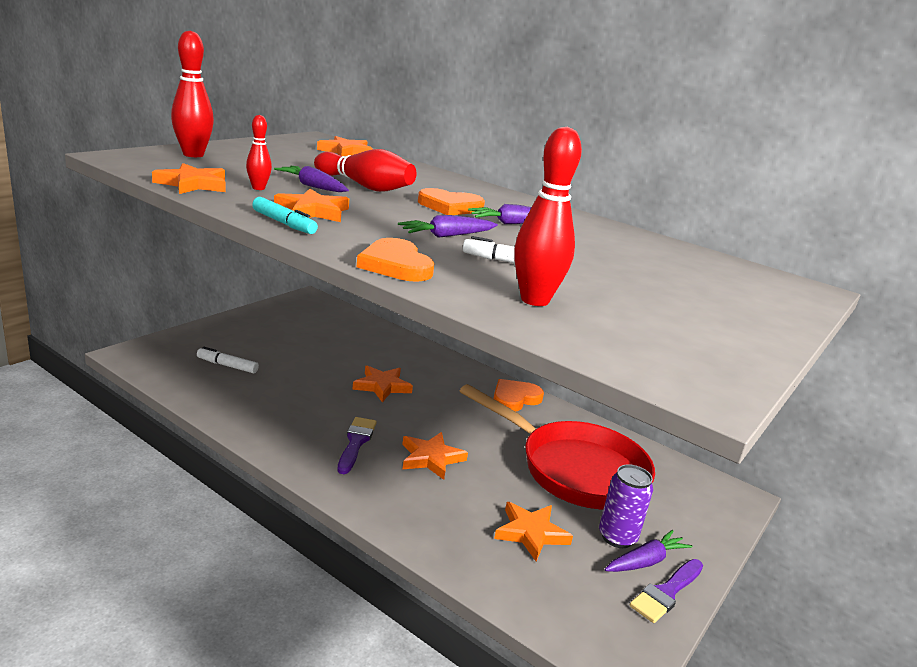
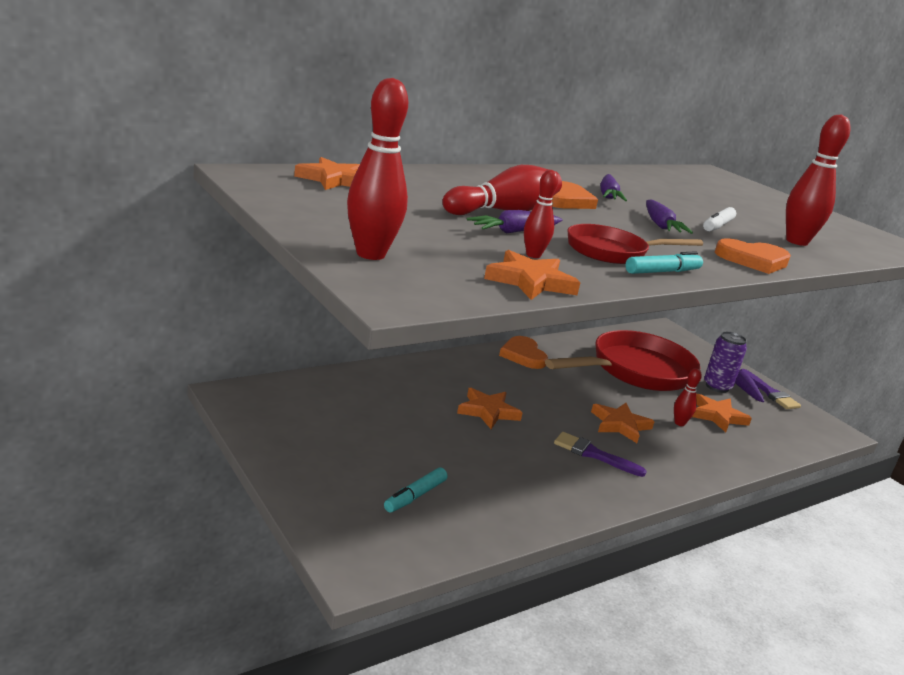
camera: 70 degrees left, 0 degrees up
(227, 366) = (415, 496): white marker -> turquoise marker
(313, 211) = (612, 252): orange star -> red pan
(478, 500) = (679, 423): none -> red bowling pin

